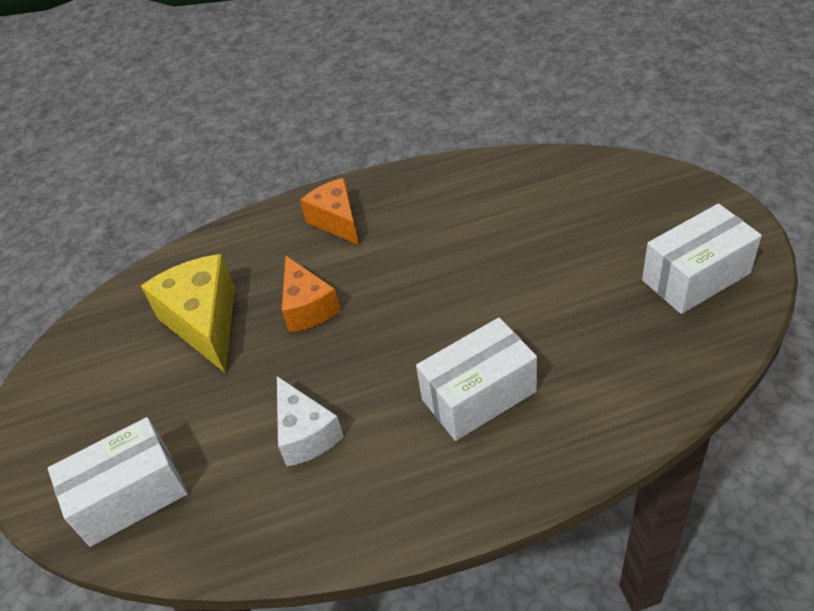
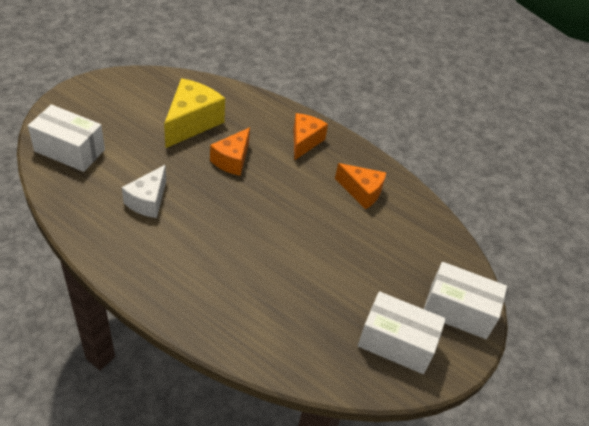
camera: 40 degrees right, 0 degrees up
(458, 205) = (362, 192): none -> orange cheese
(479, 395) = (223, 266): white box -> white box (458, 311)

